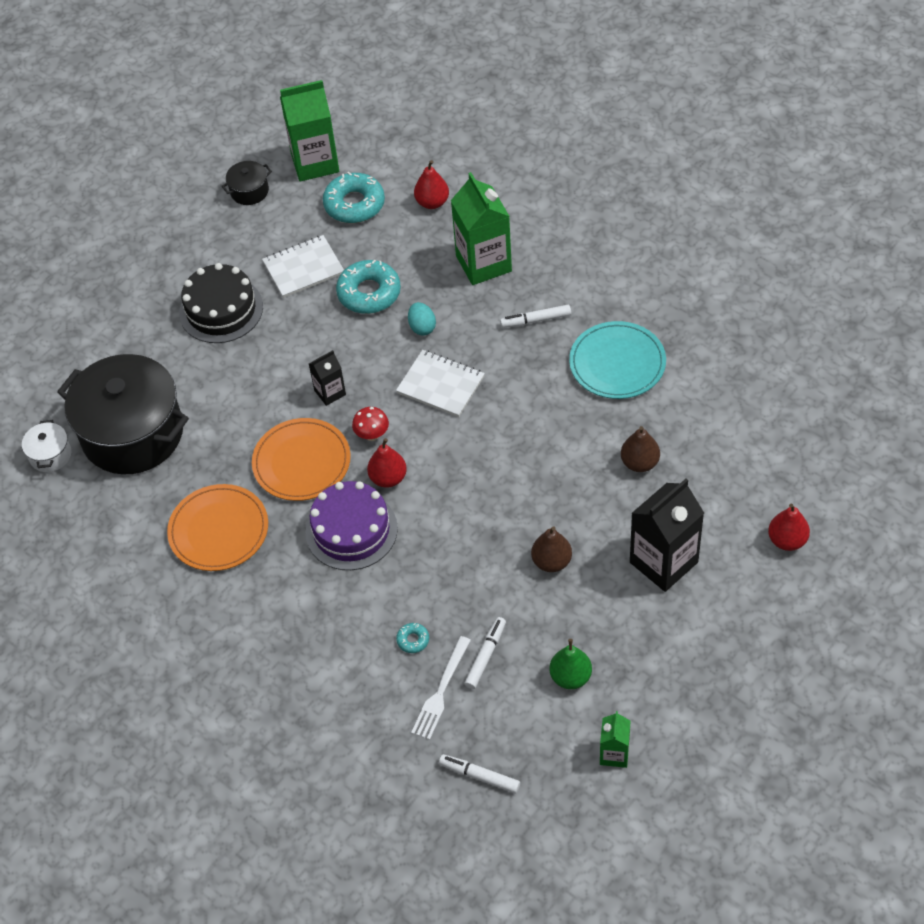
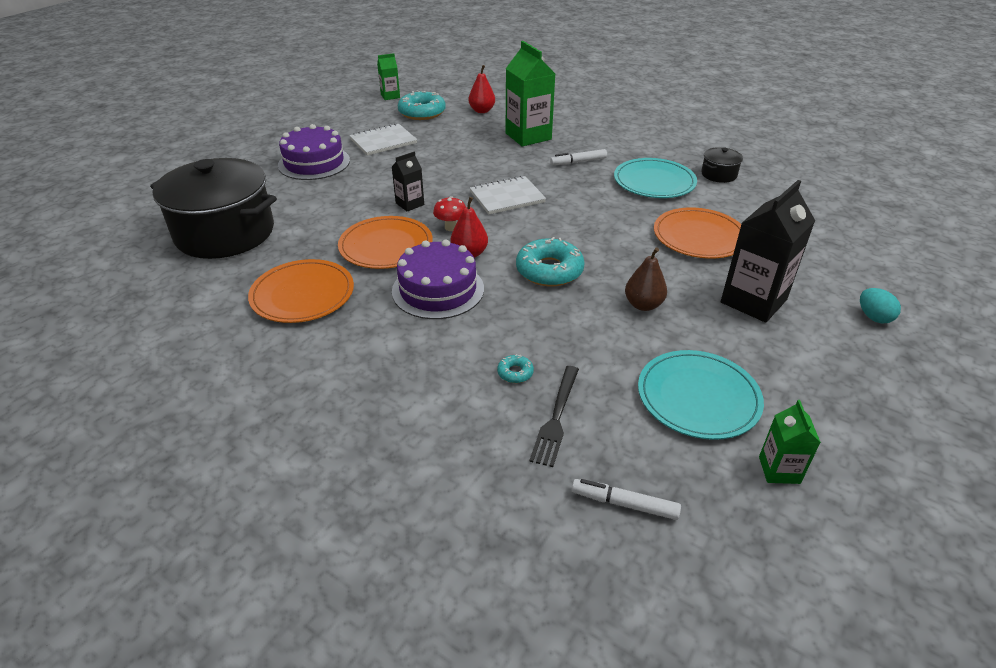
camera: 10 degrees left, 15 degrees down
(50, 455) = (141, 249): white pot -> none
(221, 309) = (314, 163): black cake -> purple cake
(249, 191) = (340, 108): black pot -> black pot (719, 174)
(315, 163) = (390, 96): green carton -> green carton, size x0.52
(369, 293) = (438, 152): turquoise donut -> turquoise donut (549, 270)
(422, 327) = (485, 167): turquoise egg -> turquoise egg (873, 317)
(440, 385) = (507, 197): white notebook -> white notebook turned 45 degrees counterclockwise
(441, 691) = (556, 418): white fork -> black fork
(485, 656) = (598, 383): white marker -> none
(570, 677) = (698, 397): green pear -> turquoise plate
(639, 463) = (699, 237): brown pear -> orange plate
(787, 540) = (861, 281): red pear -> none

